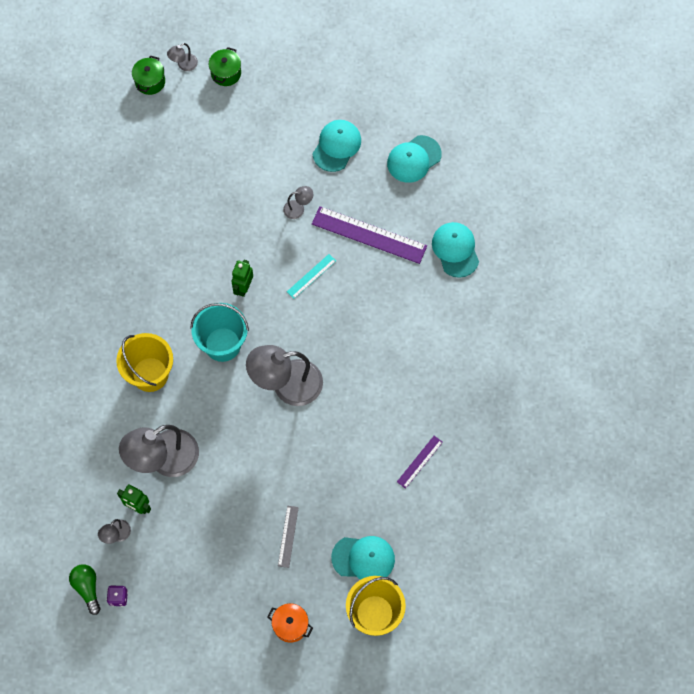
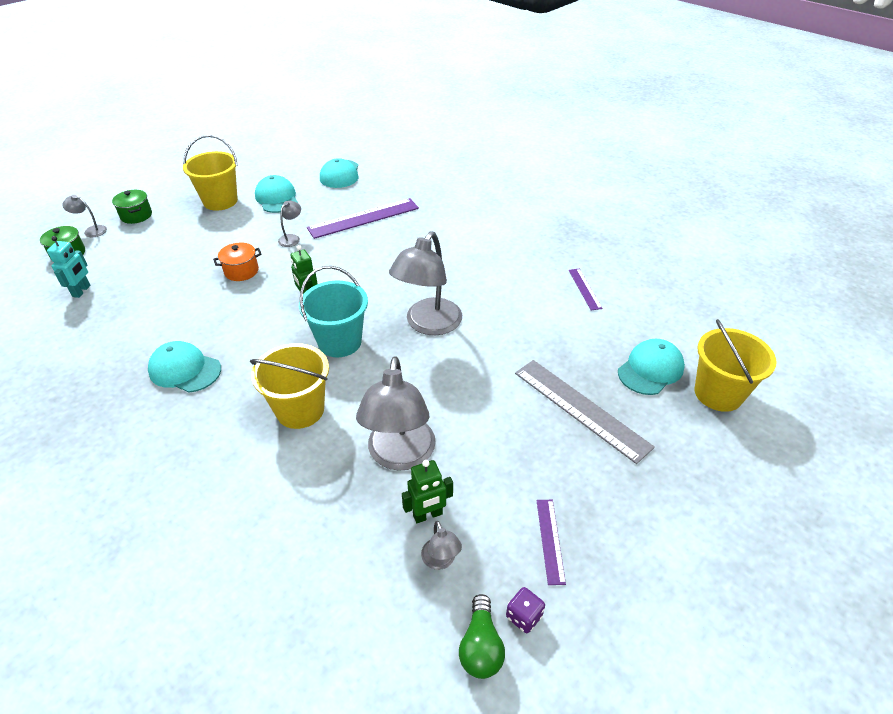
camera: 50 degrees left, 25 degrees down
(87, 588) = (481, 646): green light bulb -> green light bulb turned 105 degrees counterclockwise
(128, 136) = (82, 291): none -> turquoise robot
(173, 581) = (550, 540): none -> purple ruler
(184, 65) = (91, 231): grey lamp -> grey lamp turned 105 degrees clockwise
(288, 536) = (581, 408): grey ruler -> grey ruler, size x1.99
(290, 625) = (687, 465): orange pot -> orange pot (241, 271)
(295, 110) = (220, 201): none -> yellow bucket
(311, 276) = (353, 260): turquoise ruler -> none
(455, 250) = (430, 190): turquoise cap -> turquoise cap (185, 370)

